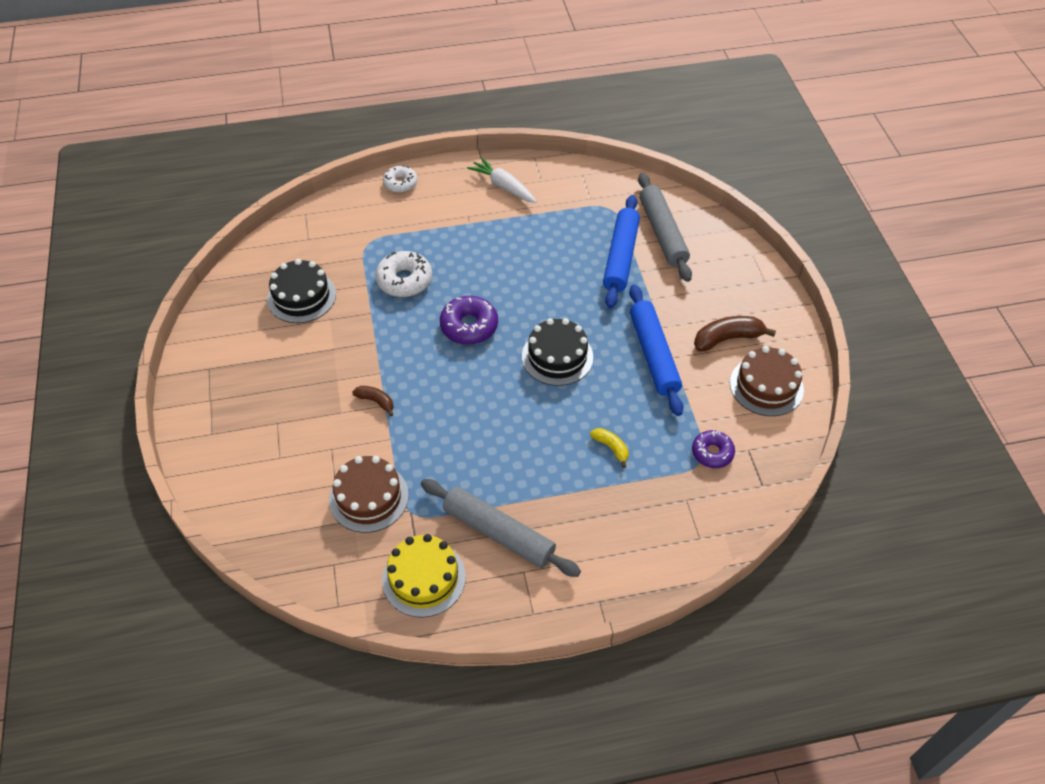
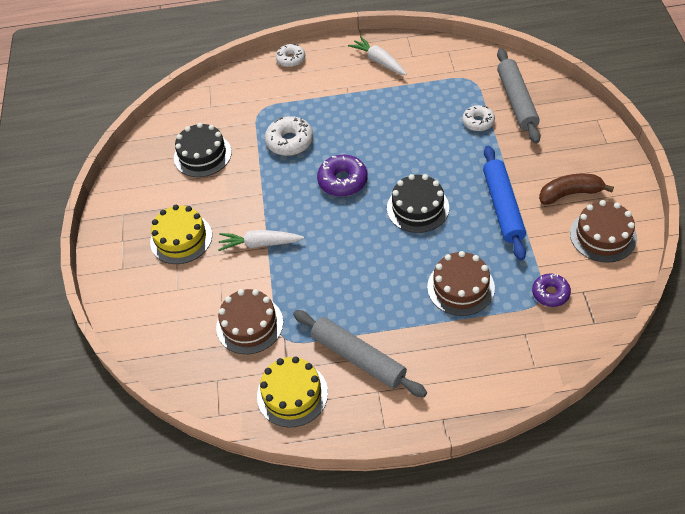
camera: 10 degrees right, 0 degrees up
(281, 396) = (181, 238): none -> yellow cake
(376, 401) = (260, 244): brown banana -> white carrot
(611, 448) = (460, 287): yellow banana -> brown cake
(620, 257) = (478, 122): blue rolling pin -> white donut

